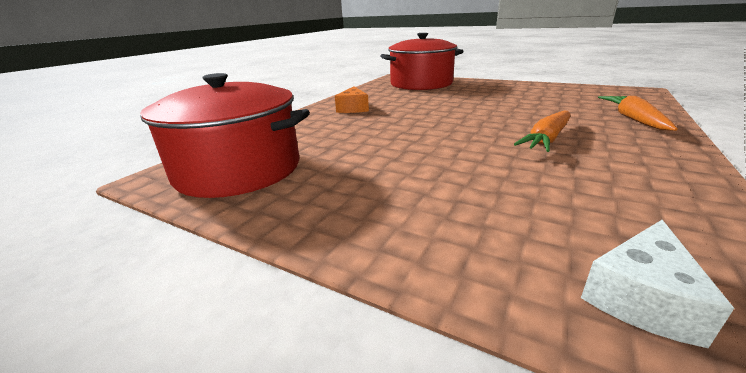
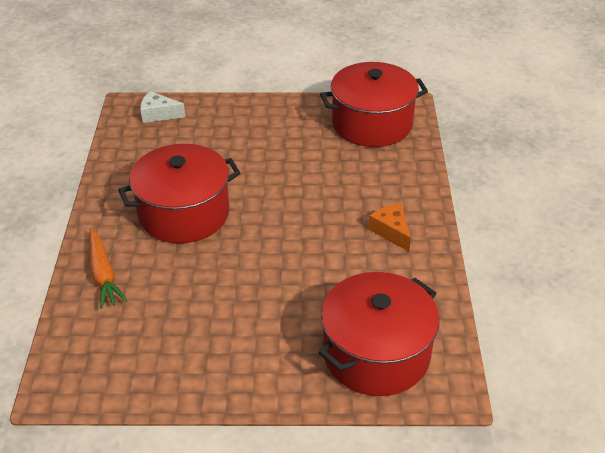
camera: 150 degrees right, 15 degrees up
(546, 139) = (184, 213): orange carrot -> red pot
(641, 297) = (158, 114): white cheese -> white cheese turned 90 degrees counterclockwise

